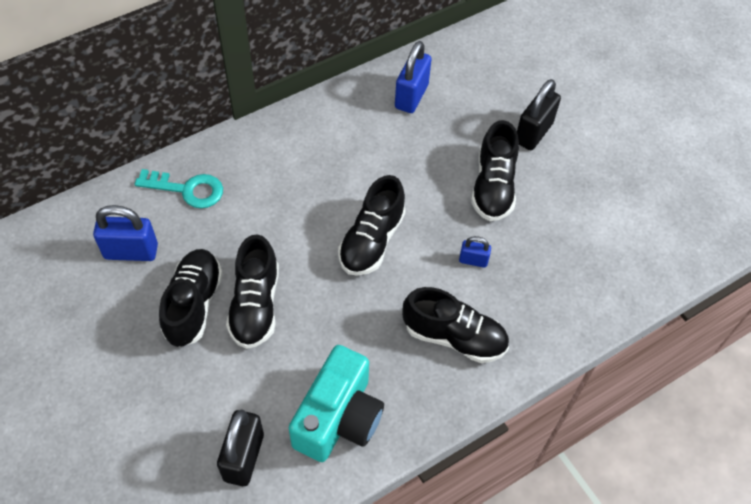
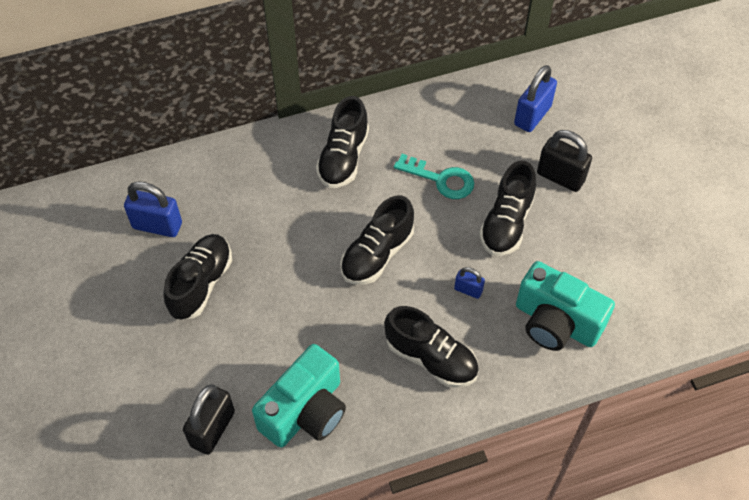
camera: 15 degrees right, 0 degrees up
(187, 189) = (220, 177): turquoise key -> turquoise key (441, 179)
(255, 305) = (256, 295): black shoe -> black shoe (343, 158)
(411, 96) = (450, 122): blue padlock -> blue padlock (532, 116)
(533, 133) = (560, 177): black padlock -> black padlock turned 75 degrees clockwise
(568, 277) = (556, 322): none -> turquoise camera

